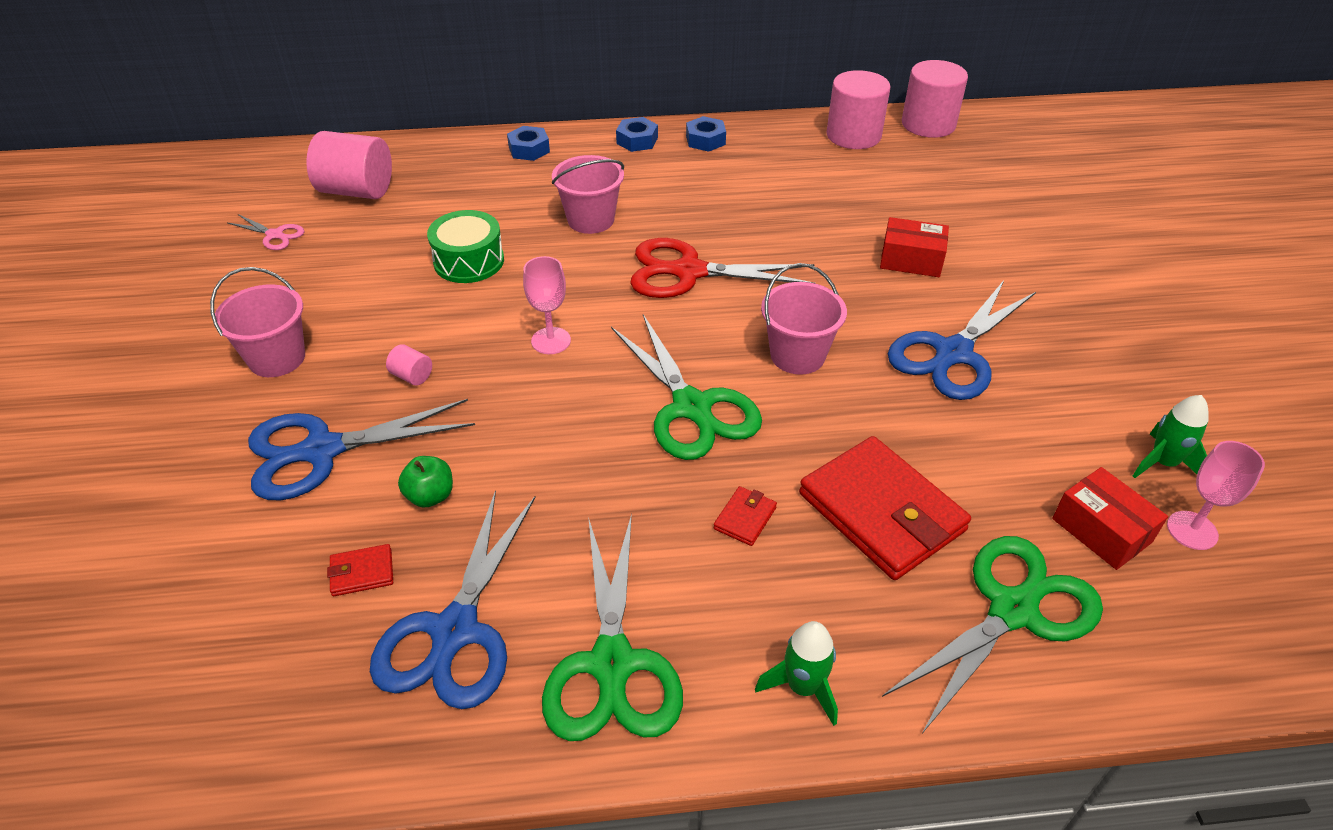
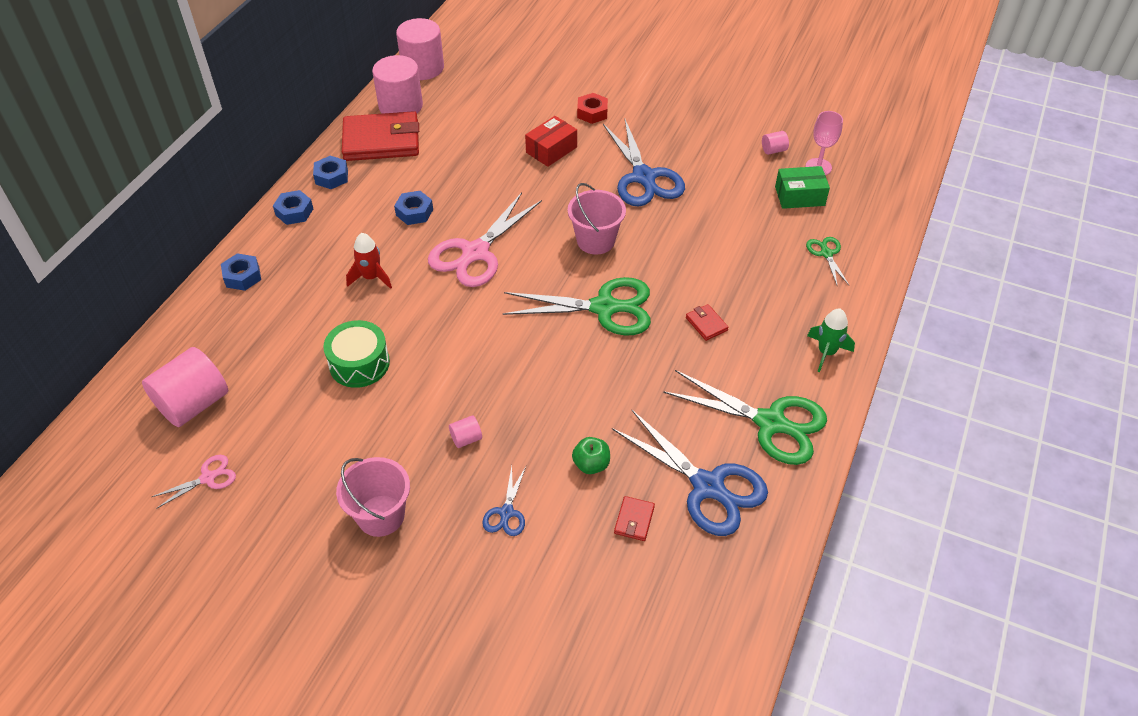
camera: 60 degrees left, 5 degrees up
(322, 451) = (506, 512): blue scissors -> blue scissors, size x0.48
(551, 341) = (489, 350): pink goblet -> none
(590, 220) = (371, 277): pink bucket -> red rocket
(689, 272) = (475, 253): red scissors -> pink scissors
(708, 208) = (414, 212): none -> blue nut
(881, 512) = (737, 267): red wallet -> red wallet (381, 141)
(1012, 610) = (826, 254): green scissors -> green scissors, size x0.48
(1014, 265) = (592, 113): none -> red nut
(1101, 530) = (799, 196): red box -> green box
(1163, 463) = (773, 150): green rocket -> pink cylinder

